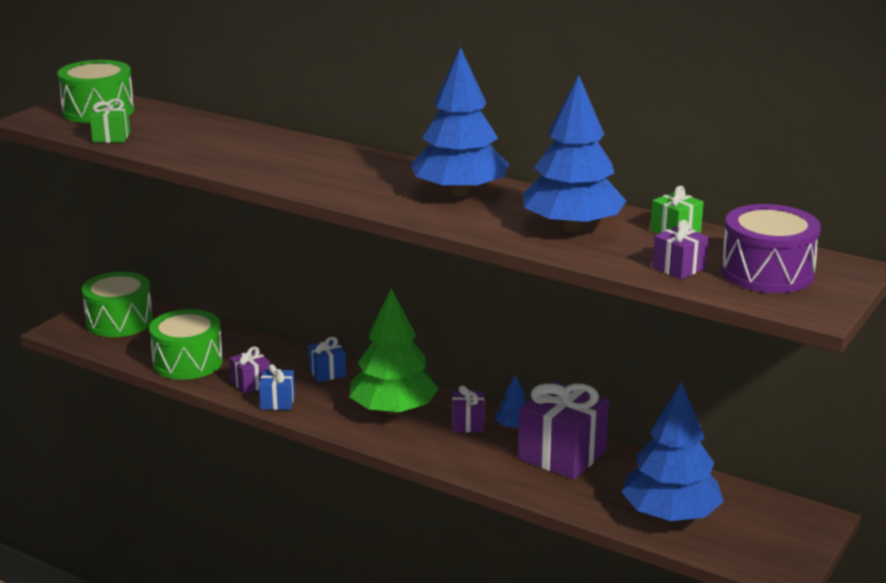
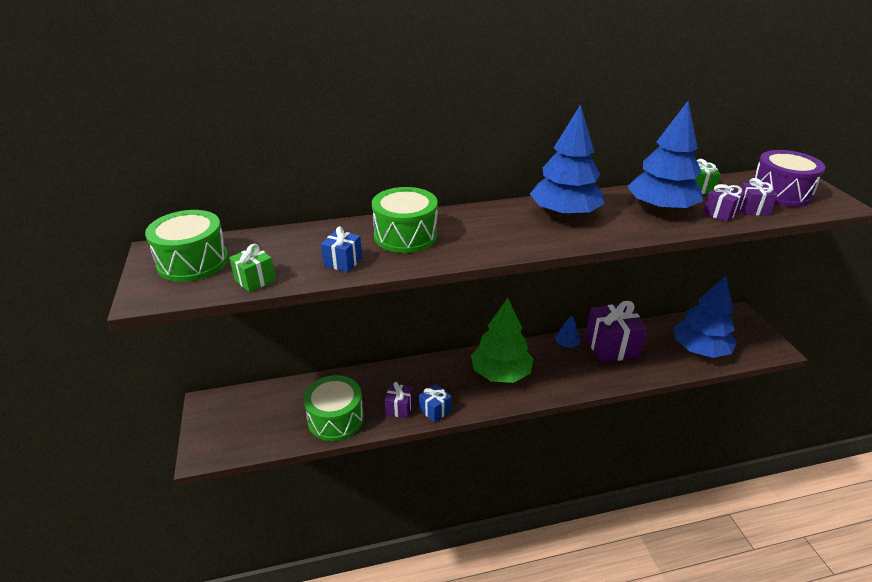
camera: 45 degrees left, 10 degrees up
(119, 321) = (237, 418): green drum -> green drum (405, 235)
(327, 373) = (428, 371): blue gift -> blue gift (343, 262)
(468, 424) = (546, 357): purple gift -> purple gift (720, 213)

